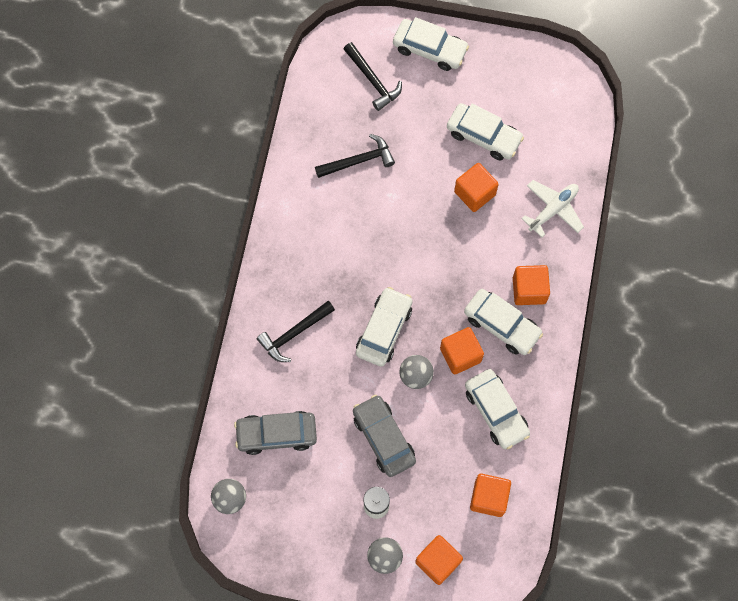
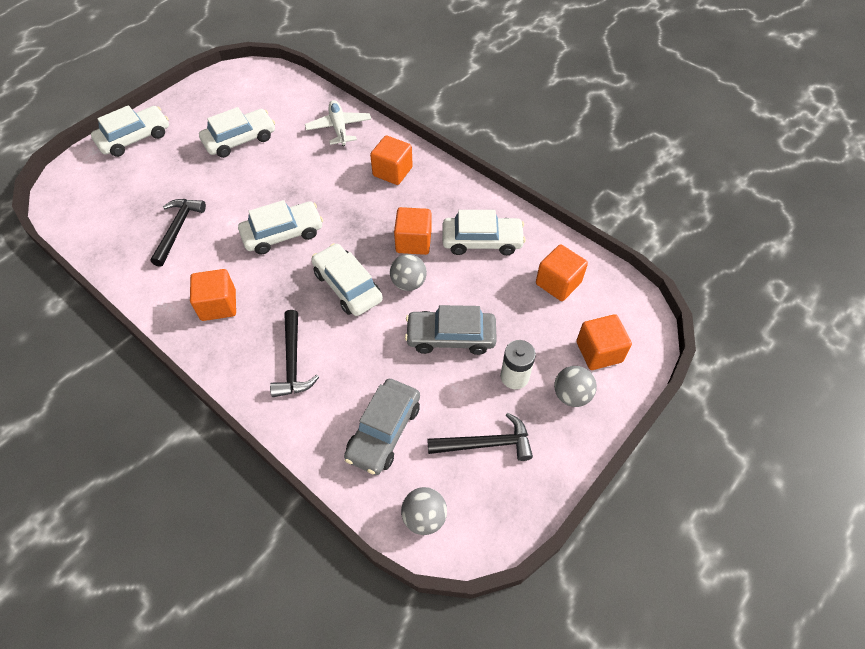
camera: 60 degrees left, 15 degrees down
(373, 80) = (119, 186): black hammer -> black hammer (485, 444)
(474, 193) = (281, 167): orange cube -> orange cube (218, 305)
(502, 325) = (408, 202): white car -> white car (283, 234)

